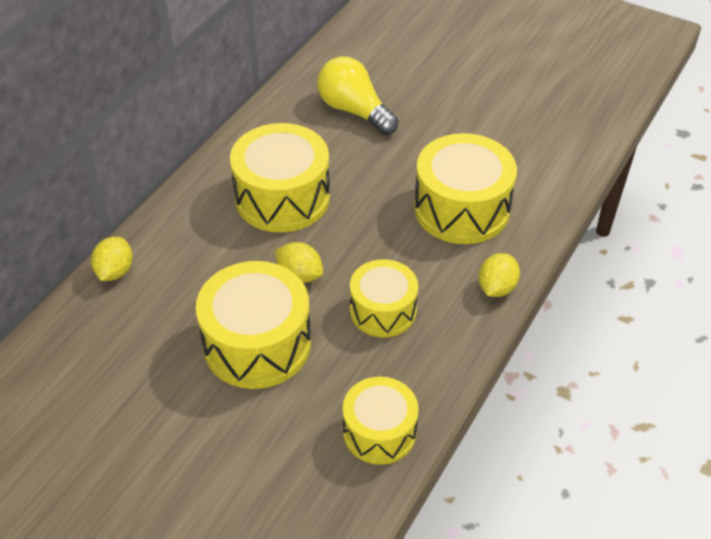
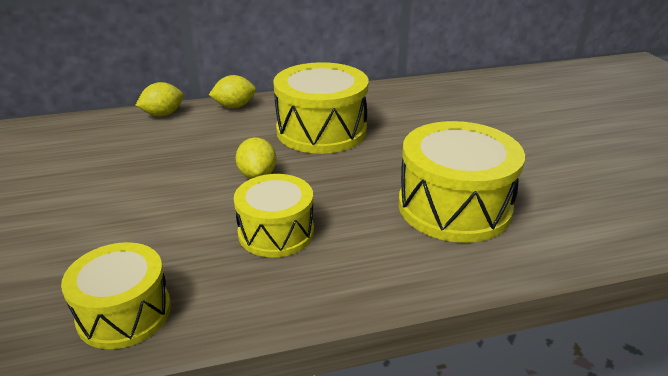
camera: 45 degrees right, 15 degrees down
(257, 344) = (161, 195): yellow drum -> none
(354, 111) = (452, 112): yellow light bulb -> none
(496, 288) = (400, 280): yellow lemon -> yellow lemon (234, 106)

